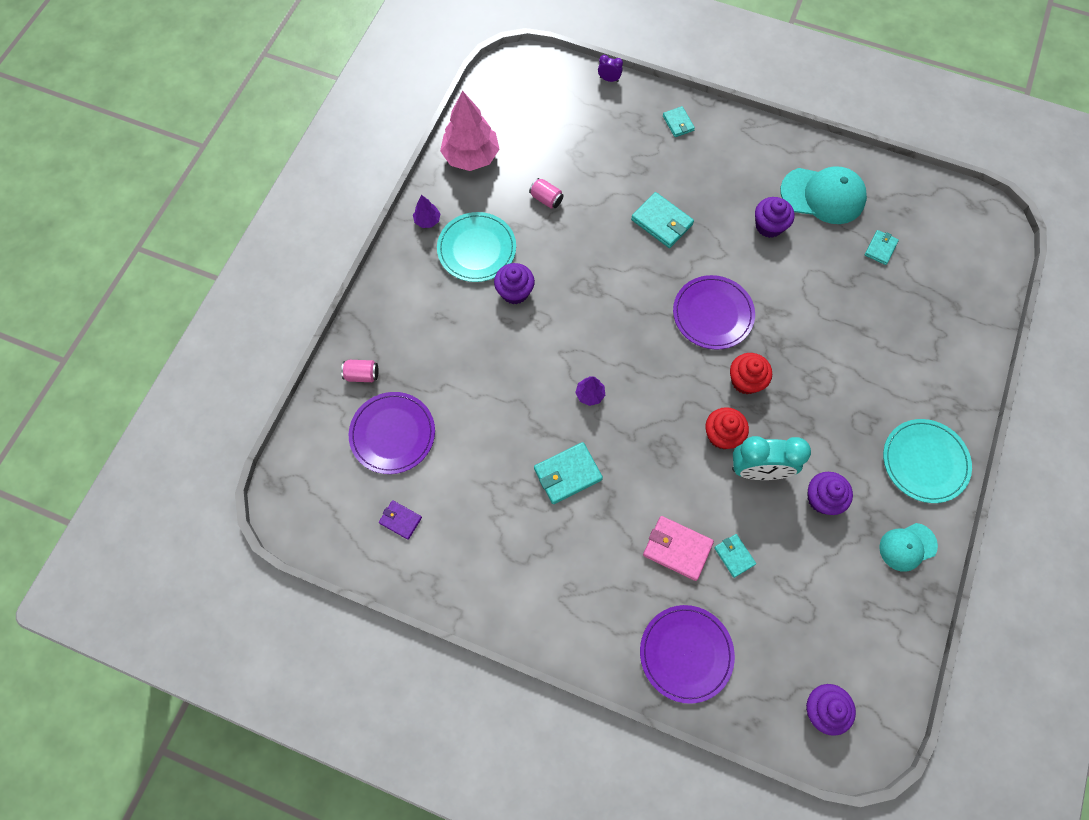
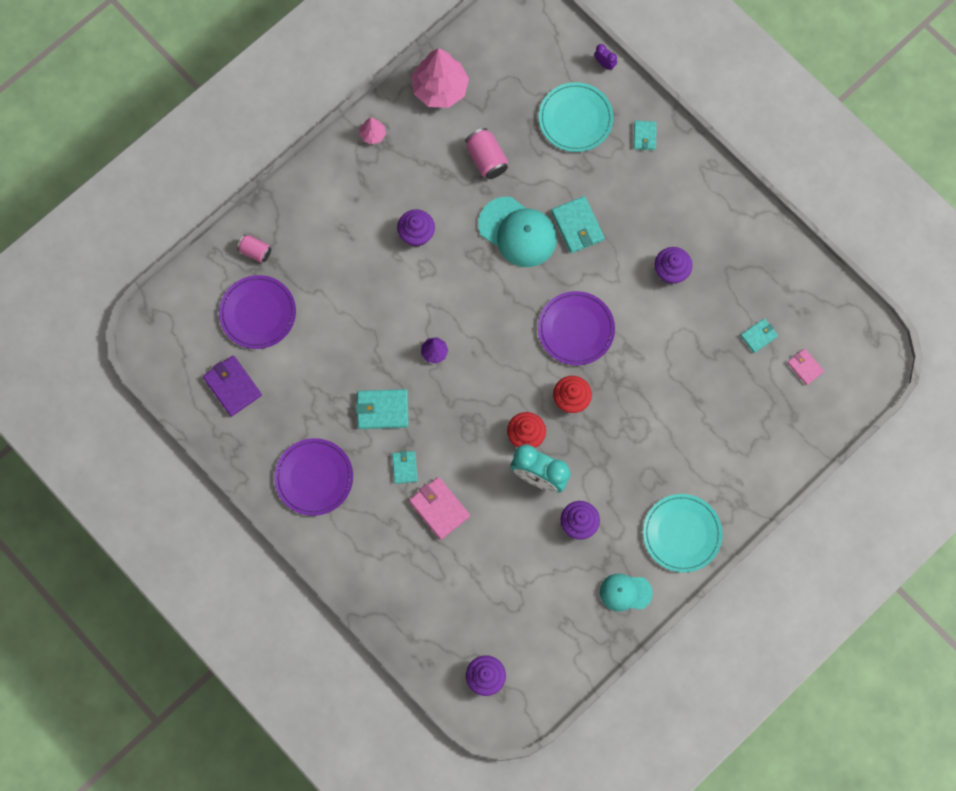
camera: 25 degrees right, 5 degrees up
(400, 520) = (232, 386): purple wallet -> purple wallet, size x1.65
(427, 220) = (373, 135): purple tree -> pink tree
(477, 249) = (403, 180): turquoise plate -> turquoise plate (575, 119)
(546, 199) = (486, 159): pink can -> pink can, size x1.52
(686, 653) = (403, 589): purple plate -> purple plate (314, 477)
(734, 556) = (481, 535): turquoise wallet -> turquoise wallet (404, 467)
(823, 195) = (737, 264): turquoise cap -> turquoise cap (518, 232)
(937, 258) = (805, 367): none -> pink wallet

